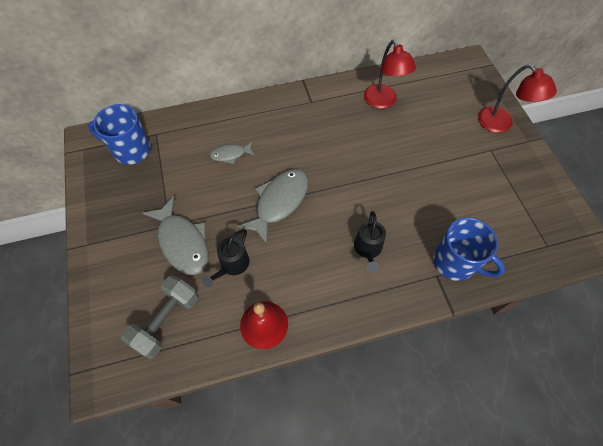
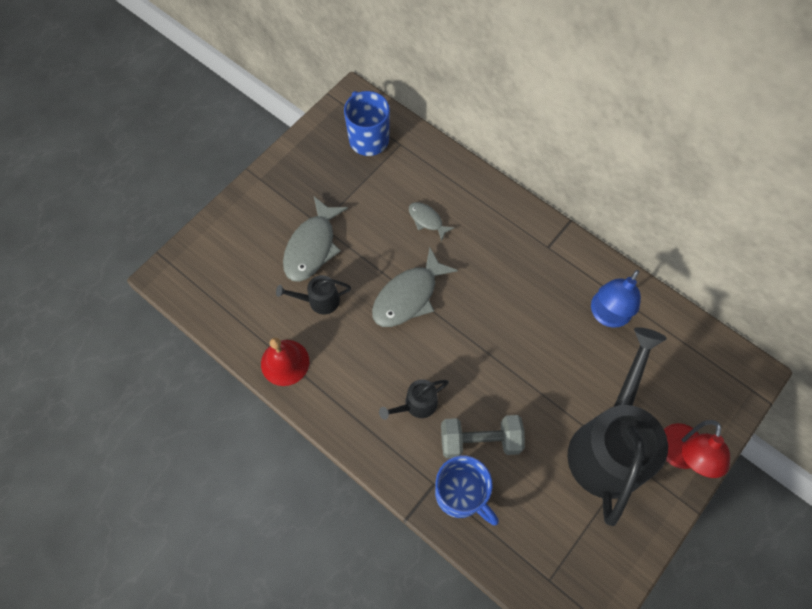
camera: 55 degrees right, 5 degrees up
(167, 321) = (239, 286): grey dumbbell -> grey dumbbell (480, 440)
(279, 202) = (408, 296): grey fish -> grey fish turned 135 degrees clockwise
(383, 102) = (606, 315): red lamp -> blue lamp
(455, 262) = (461, 494): blue mug -> blue mug turned 45 degrees counterclockwise
(471, 155) = (608, 445): none -> black watering can

